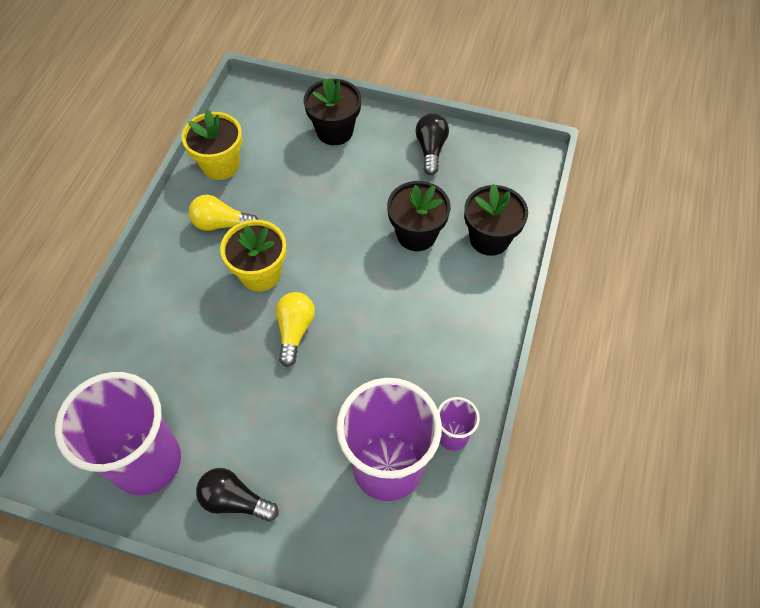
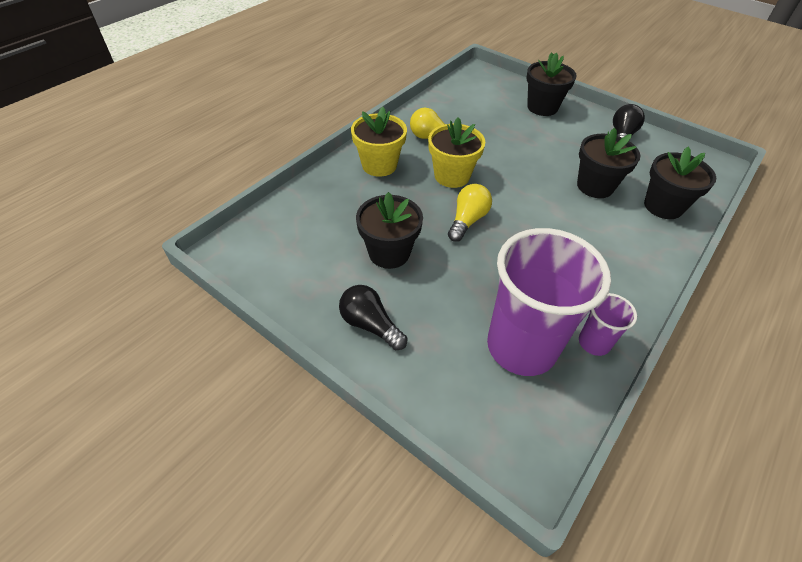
camera: 20 degrees right, 10 degrees down
(147, 462) = (308, 272): purple cup -> none
(220, 165) = (444, 105): yellow flower pot -> yellow flower pot (379, 165)
(225, 405) = (389, 253): none -> black flower pot

